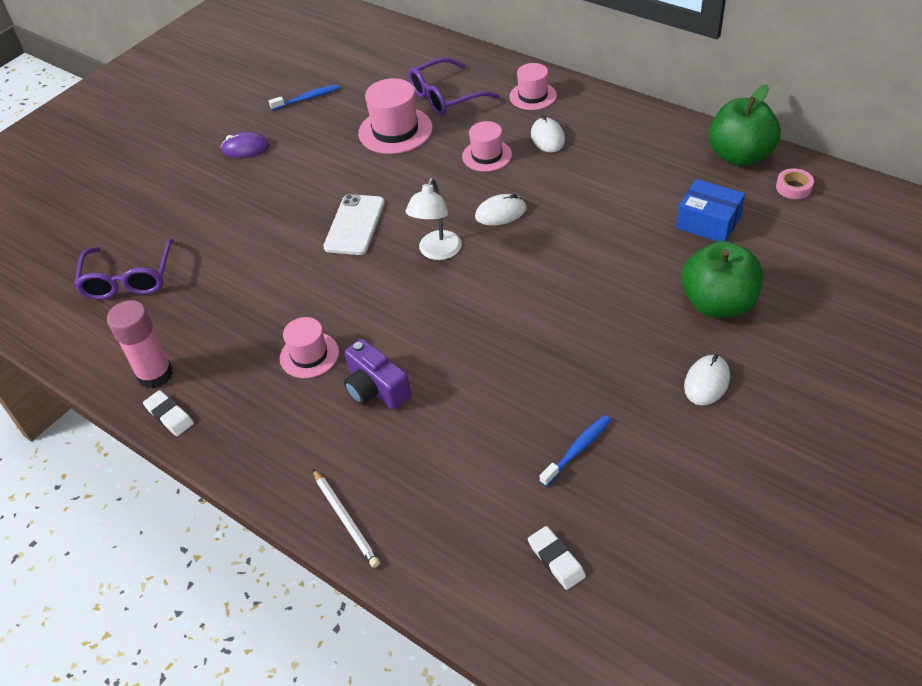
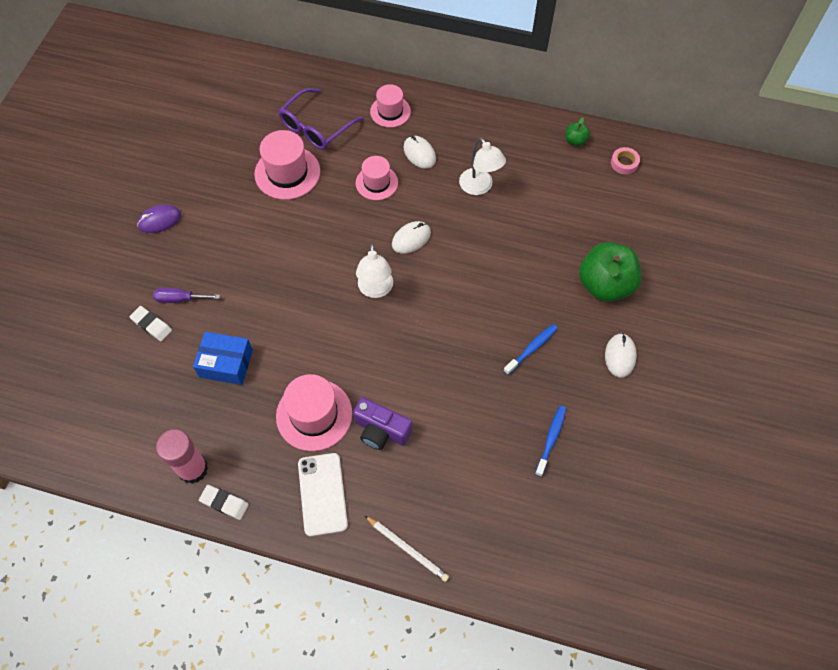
camera: 25 degrees left, 15 degrees up
(128, 279) = (120, 383): purple glasses -> none
(227, 218) = (180, 299): none -> purple screwdriver
(307, 98) = (191, 153): blue toothbrush -> blue toothbrush (532, 348)
(309, 355) = (314, 415): pink hat -> pink hat, size x1.55
(354, 225) = (295, 279): white phone -> white phone (322, 494)
(556, 560) = (569, 532): white eraser -> white eraser (151, 325)
(603, 180) = (479, 187): none -> white lamp
(708, 222) = (573, 211): blue box -> blue box (226, 363)
(739, 156) = (575, 140): green apple -> green apple, size x0.44

